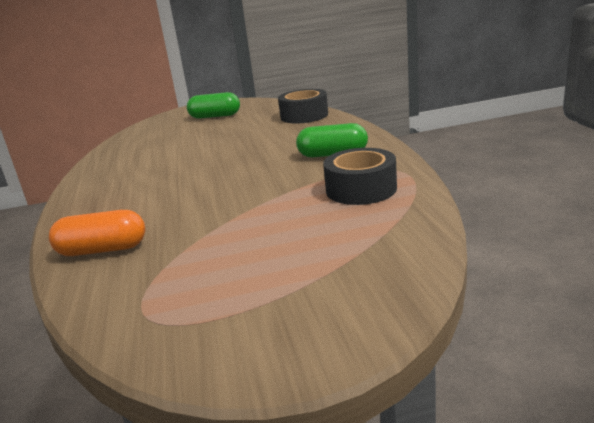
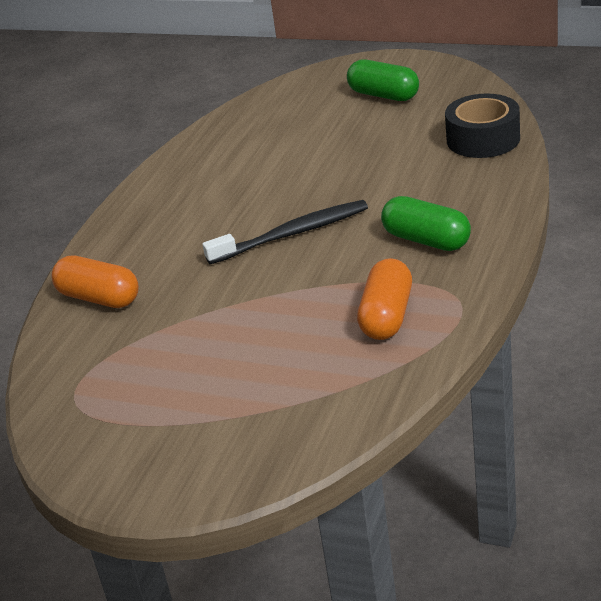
camera: 35 degrees right, 10 degrees up
(232, 176) = (292, 234): none -> black toothbrush
(361, 189) = (387, 316): black tape -> orange capsule

